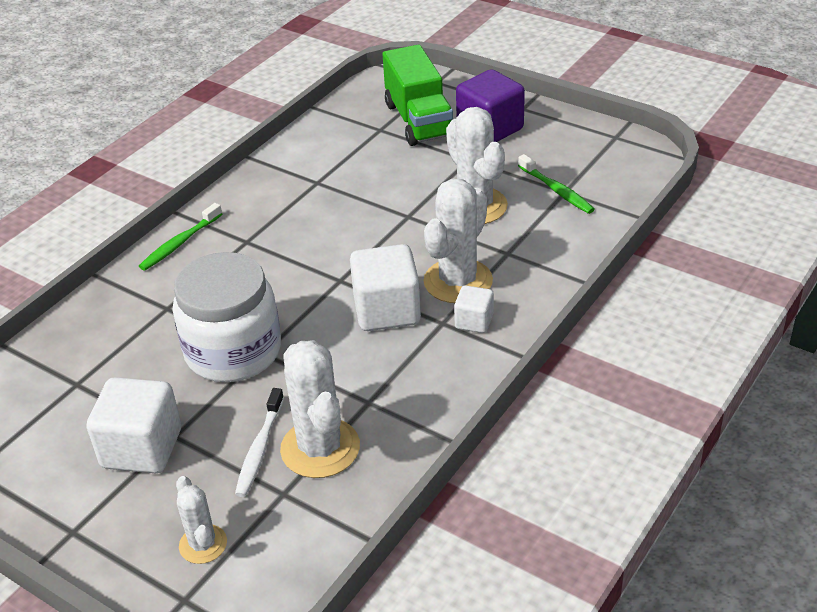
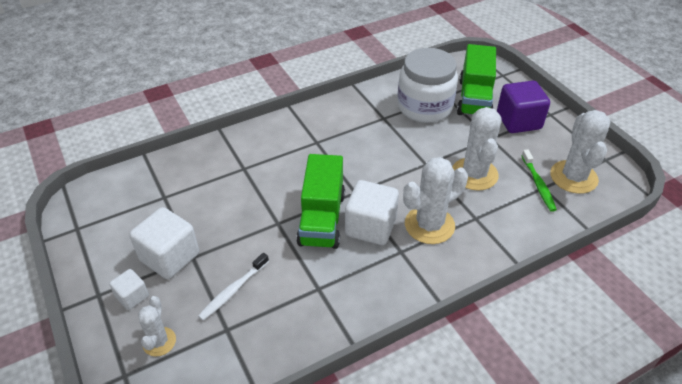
camera: 25 degrees right, 5 degrees up
(180, 243) = (278, 128): green toothbrush -> none
(233, 351) = (261, 214): white jar -> white jar (424, 107)
(318, 325) = (322, 218): none -> green truck
(320, 448) = (268, 308): white cactus -> white cactus (573, 177)
(474, 321) = (422, 260): white cube -> white cube (132, 296)

